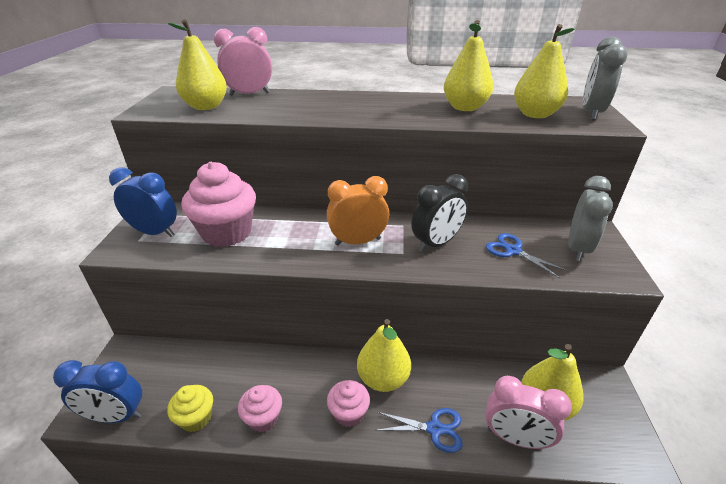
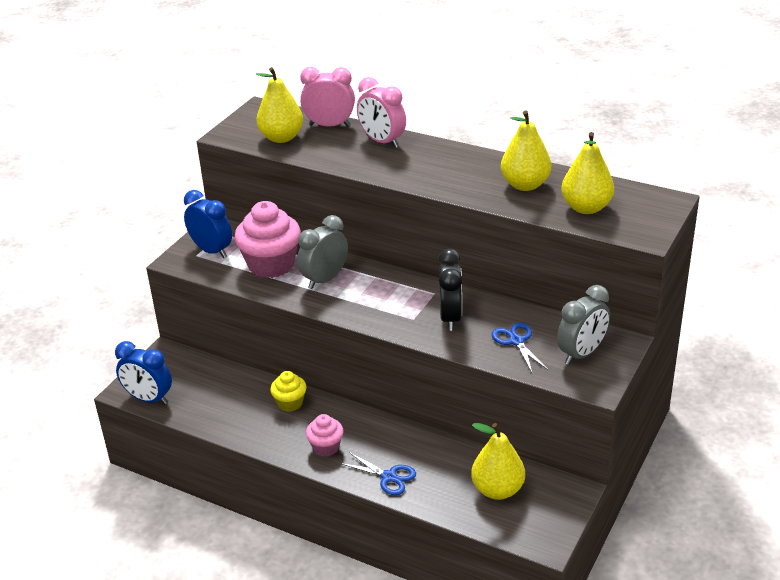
camera: 25 degrees right, 0 degrees up
(196, 418) = (206, 417): yellow cupcake -> yellow cupcake (290, 403)
(263, 418) = (257, 431): pink cupcake -> none
(358, 242) = (380, 299): orange clock -> none
(383, 378) = (370, 431): yellow pear -> none
(436, 243) = (450, 317): black clock -> black clock turned 75 degrees counterclockwise
(515, 438) = (451, 502): pink clock -> pink clock (382, 141)
(591, 113) = (648, 217): grey clock -> grey clock (325, 279)

